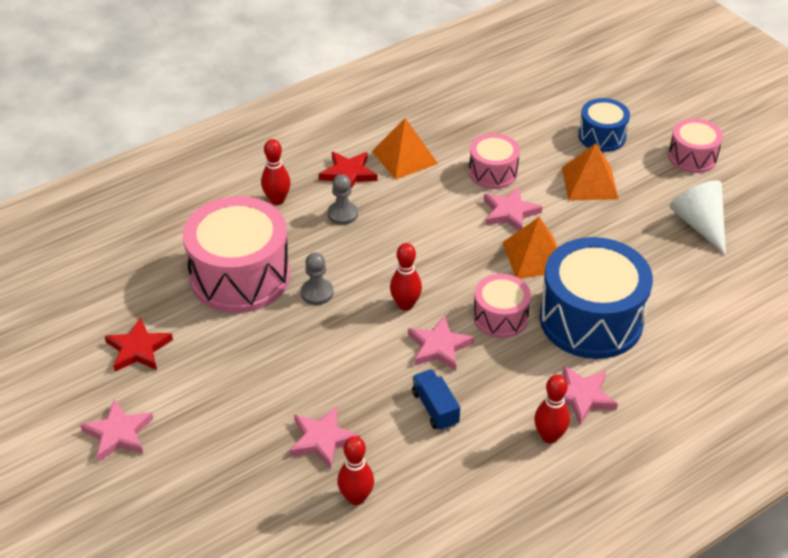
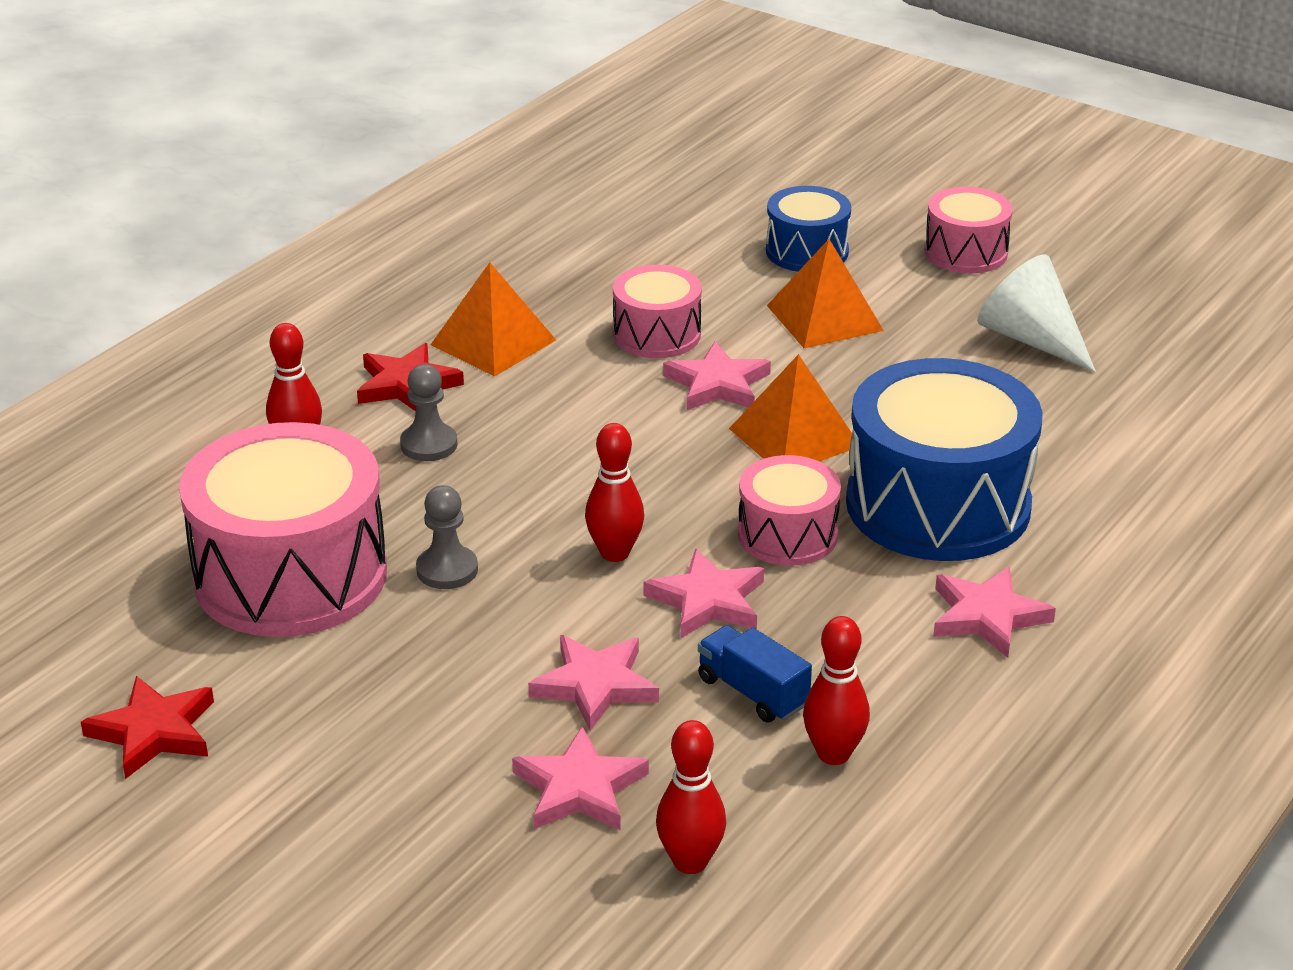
camera: 20 degrees left, 10 degrees down
(118, 434) = (185, 876): pink star -> pink star (595, 685)
(549, 436) = (968, 686): red bowling pin -> red bowling pin (833, 754)

